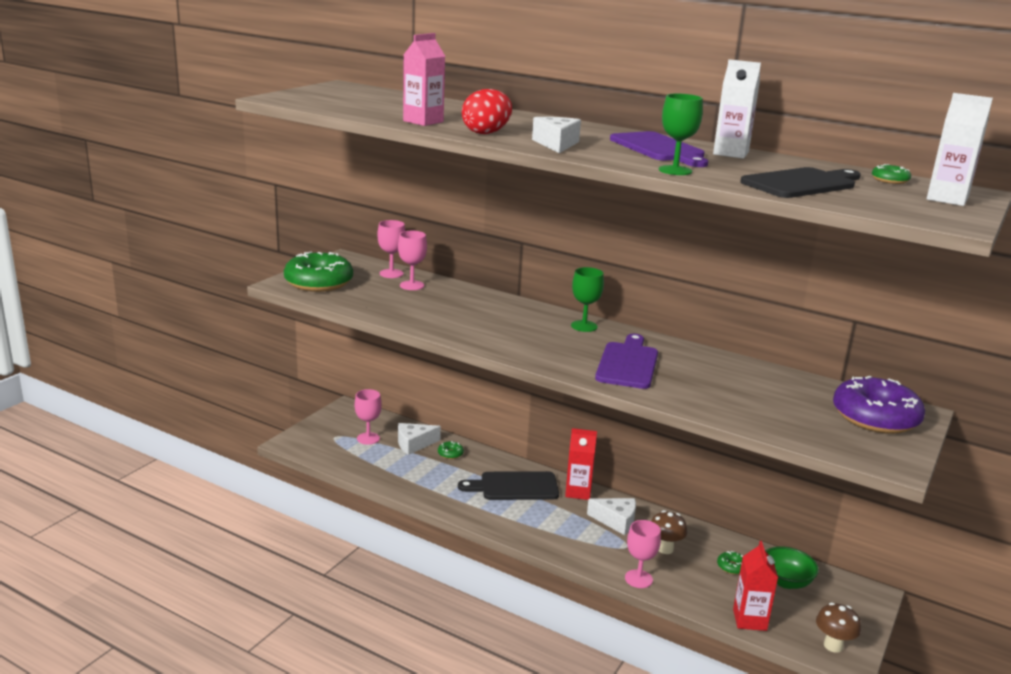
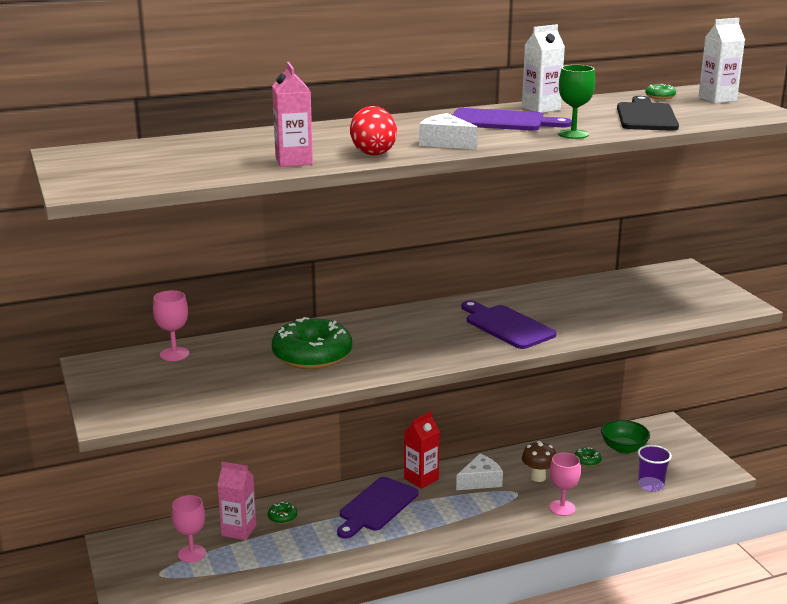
camera: 50 degrees left, 0 degrees up
(319, 282) = (136, 397): green donut -> green donut (312, 355)
(412, 285) = (220, 354): pink goblet -> none
(414, 444) = (239, 530): white cheese -> pink carton
(514, 486) = (376, 506): black cutting board -> purple cutting board
(584, 326) = (417, 315): green goblet -> none
(749, 620) = (650, 485): red carton -> purple cup
(833, 646) = (704, 468): brown mushroom -> none
(875, 417) = (679, 283): purple donut -> none

